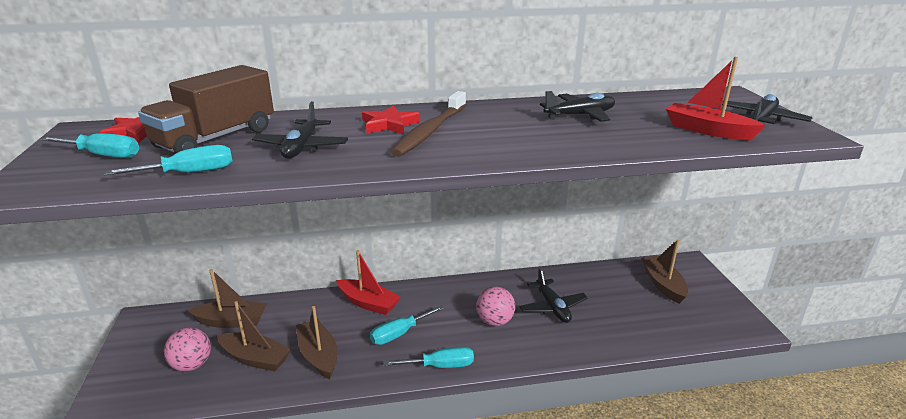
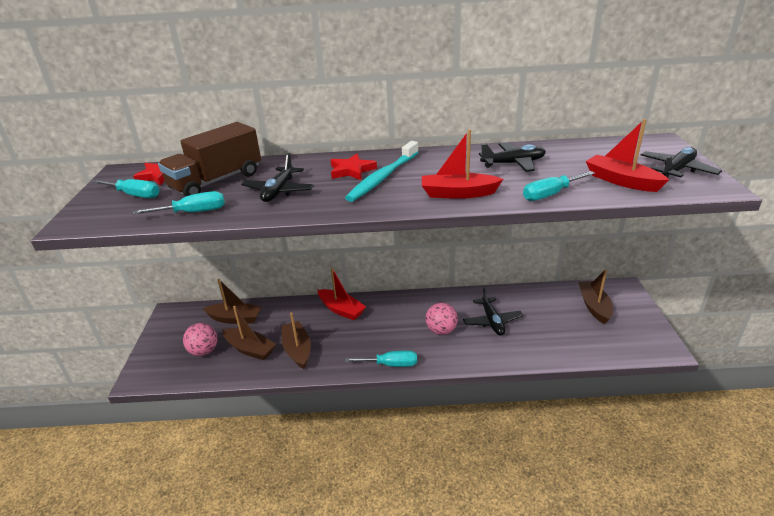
camera: 10 degrees right, 5 degrees up
(399, 334) = (362, 336): turquoise screwdriver -> turquoise screwdriver (550, 194)
(430, 131) = (383, 177): brown toothbrush -> turquoise toothbrush
(527, 146) = (458, 193): none -> red boat

